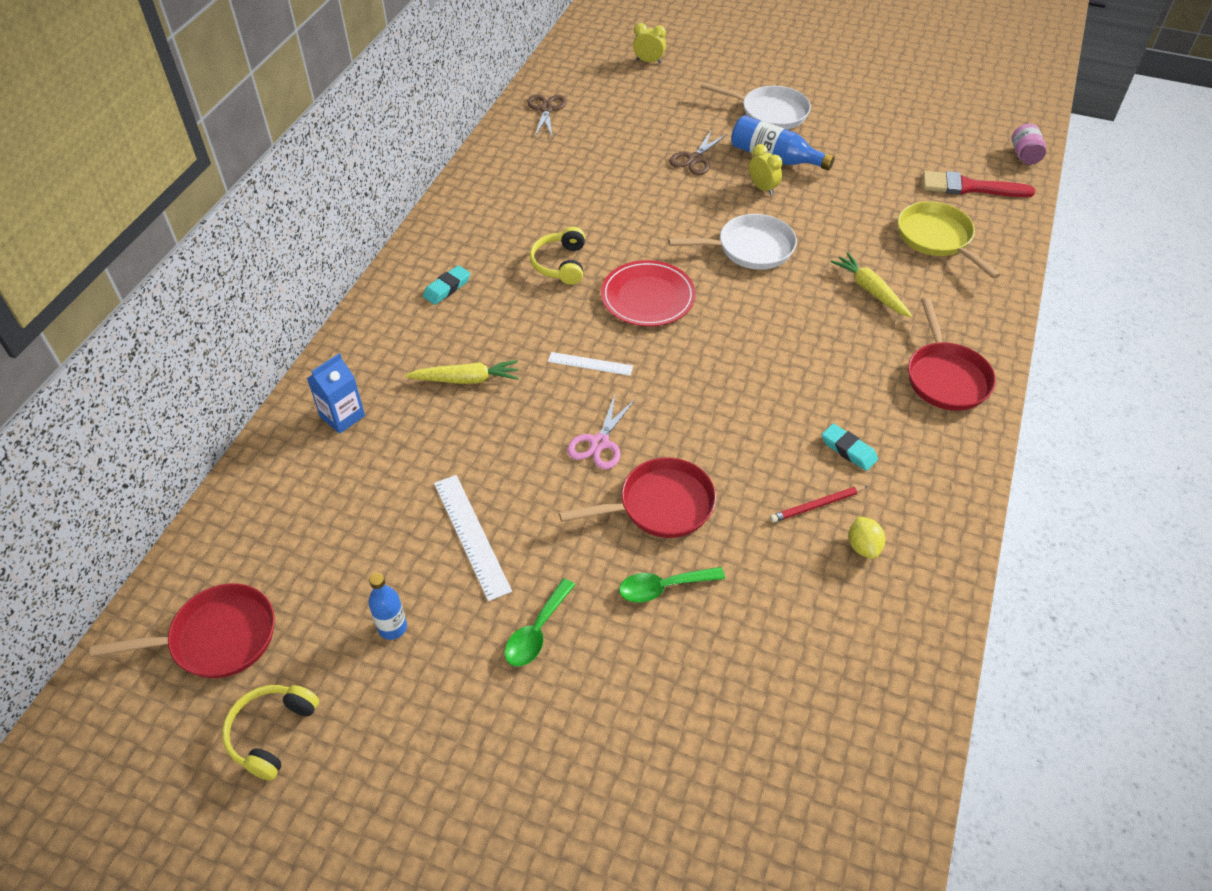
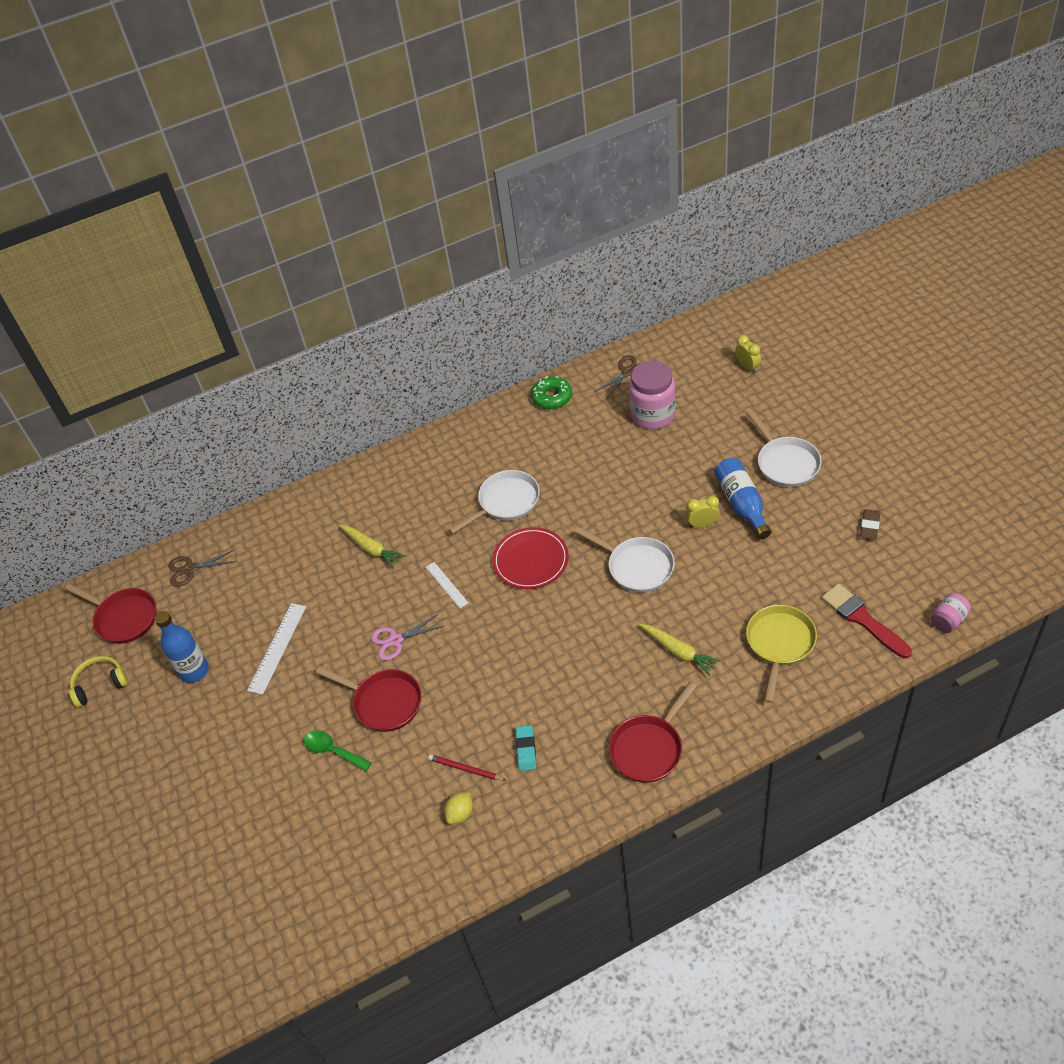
camera: 50 degrees right, 0 degrees up
(342, 416) = (290, 530): blue carton -> none
(392, 628) = (194, 671): blue bottle -> blue bottle, size x1.59
(447, 288) = (425, 478): turquoise eraser -> none
(496, 160) = (552, 397): none -> green donut
(537, 631) = (251, 725): green spoon -> none
(560, 264) = (506, 502): yellow headphones -> white pan
(612, 130) = (653, 415): none -> pink jar
(694, 159) = (682, 472): brown scissors -> brown scissors (190, 569)
(763, 188) = (702, 524): yellow clock -> yellow clock turned 105 degrees counterclockwise
(870, 290) = (679, 652): yellow carrot -> yellow carrot turned 120 degrees clockwise
(890, 124) = (869, 526): none -> brown eraser

